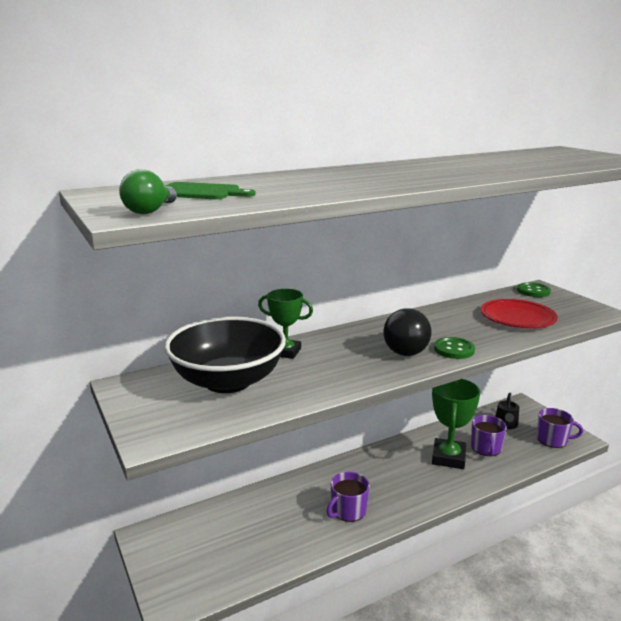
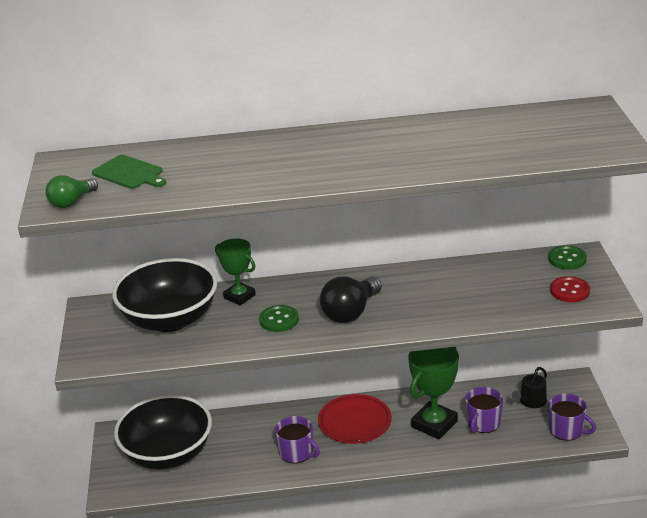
camera: 25 degrees right, 10 degrees up
(216, 544) = (168, 454): none -> black bowl
(348, 510) = (297, 452): purple mug -> purple mug turned 120 degrees counterclockwise
(454, 349) = (393, 323): green button -> green button (279, 320)
(517, 318) = (503, 294): red plate -> red plate (355, 422)
(563, 309) = (569, 291): none -> red button

